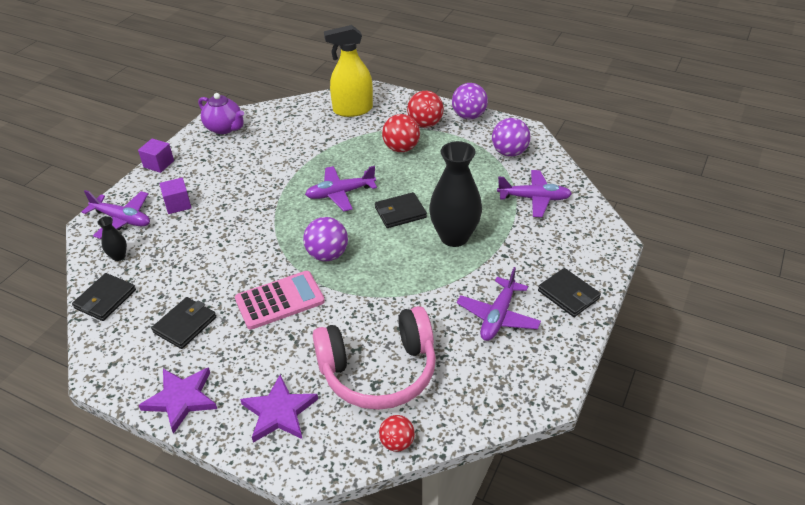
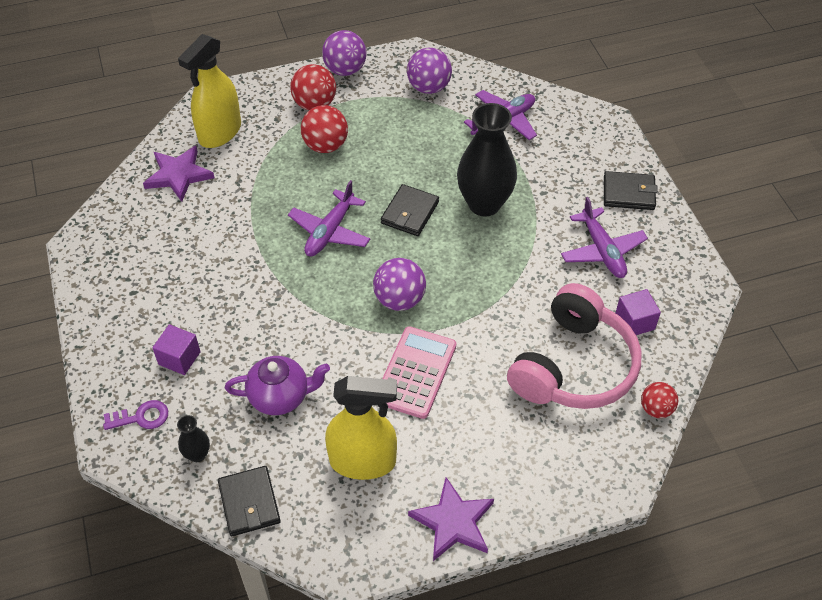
camera: 45 degrees left, 10 degrees up
(122, 219) = (141, 417): purple plane -> purple key
(158, 164) = (88, 331): purple cube -> purple cube (634, 322)
(185, 325) = (363, 461): black wallet -> yellow spray bottle
(224, 128) = (105, 241): purple teapot -> purple teapot (280, 397)
(279, 412) = (544, 462): purple star -> purple star (178, 175)

